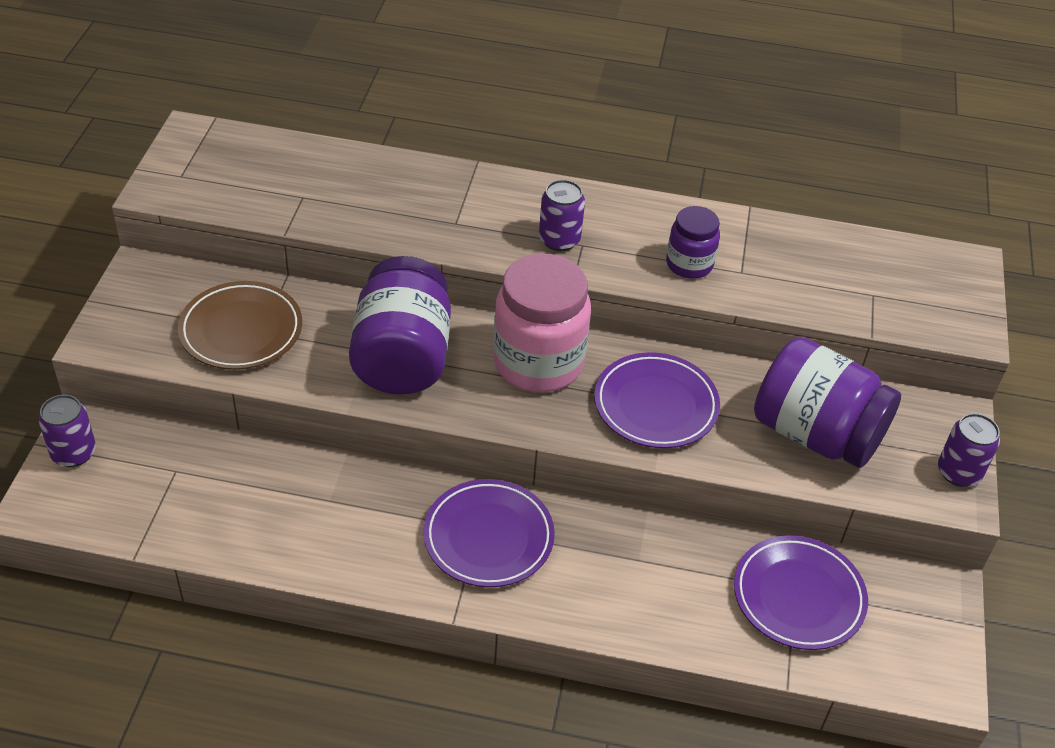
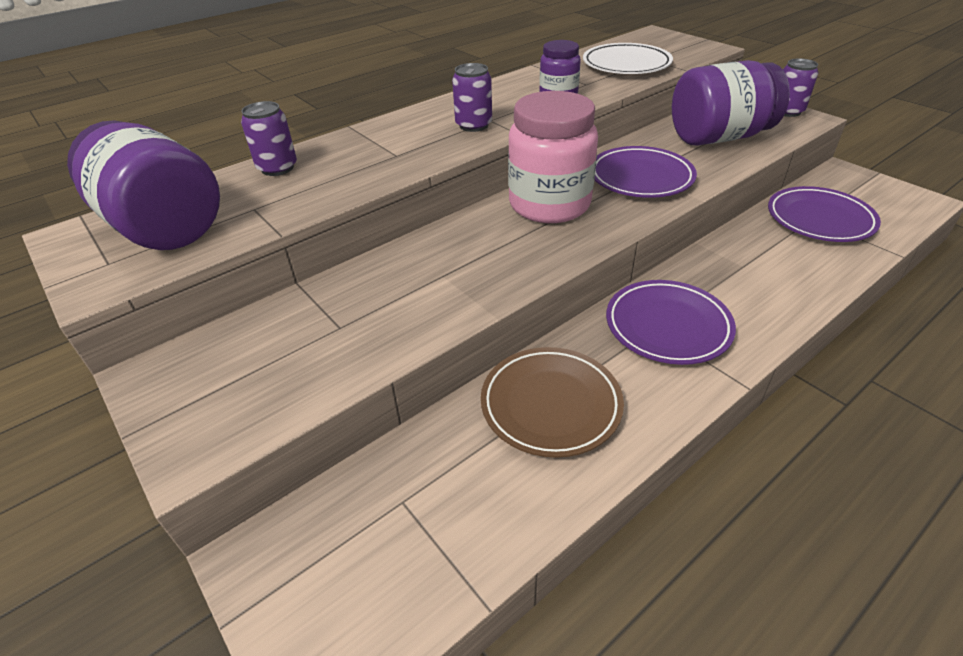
camera: 45 degrees left, 5 degrees down
(73, 453) = (279, 589): purple can -> purple can (277, 168)
(241, 330) = (322, 339): brown plate -> brown plate (550, 404)
(402, 357) = (470, 262): purple jar -> purple jar (163, 227)
(832, 280) = (626, 64): none -> white plate

